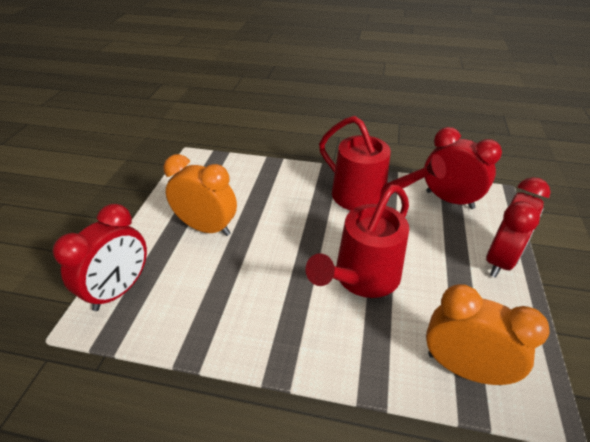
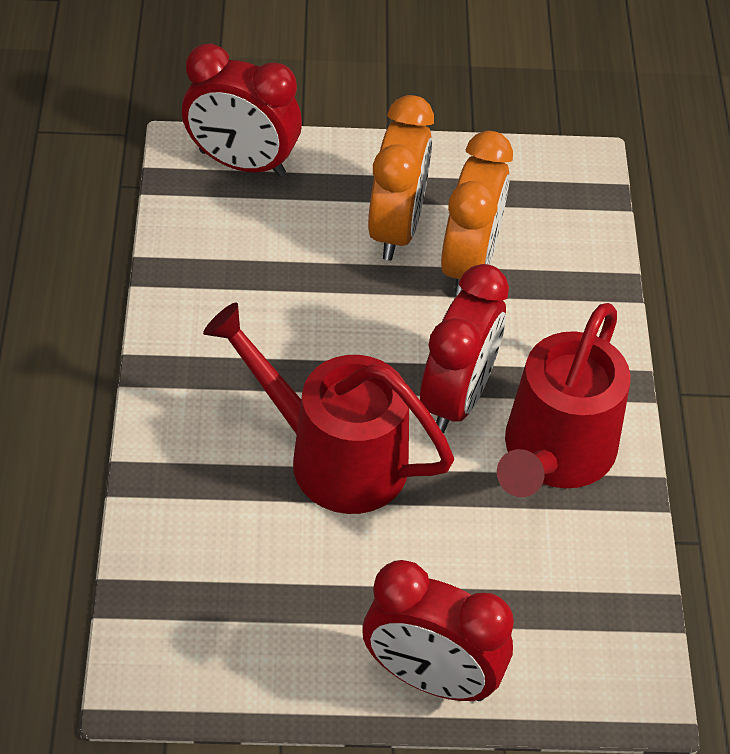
camera: 75 degrees right, 10 degrees up
(449, 200) = (595, 606): red clock -> red clock (457, 398)
(464, 368) = (182, 592): orange clock -> orange clock (469, 264)

